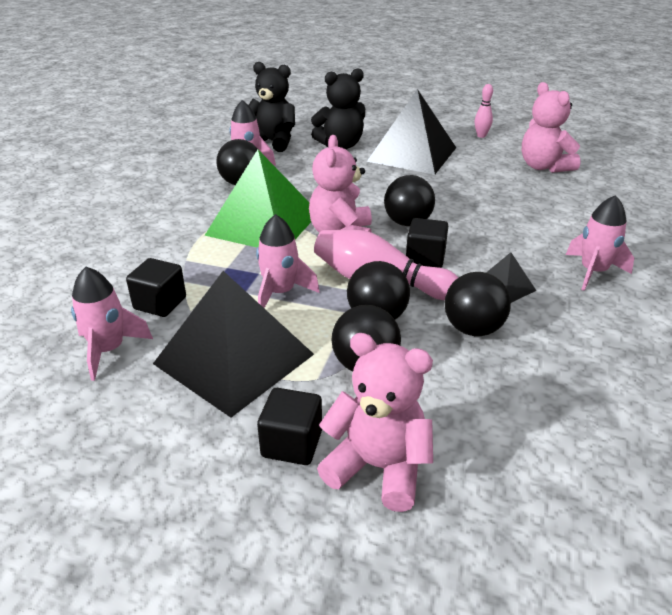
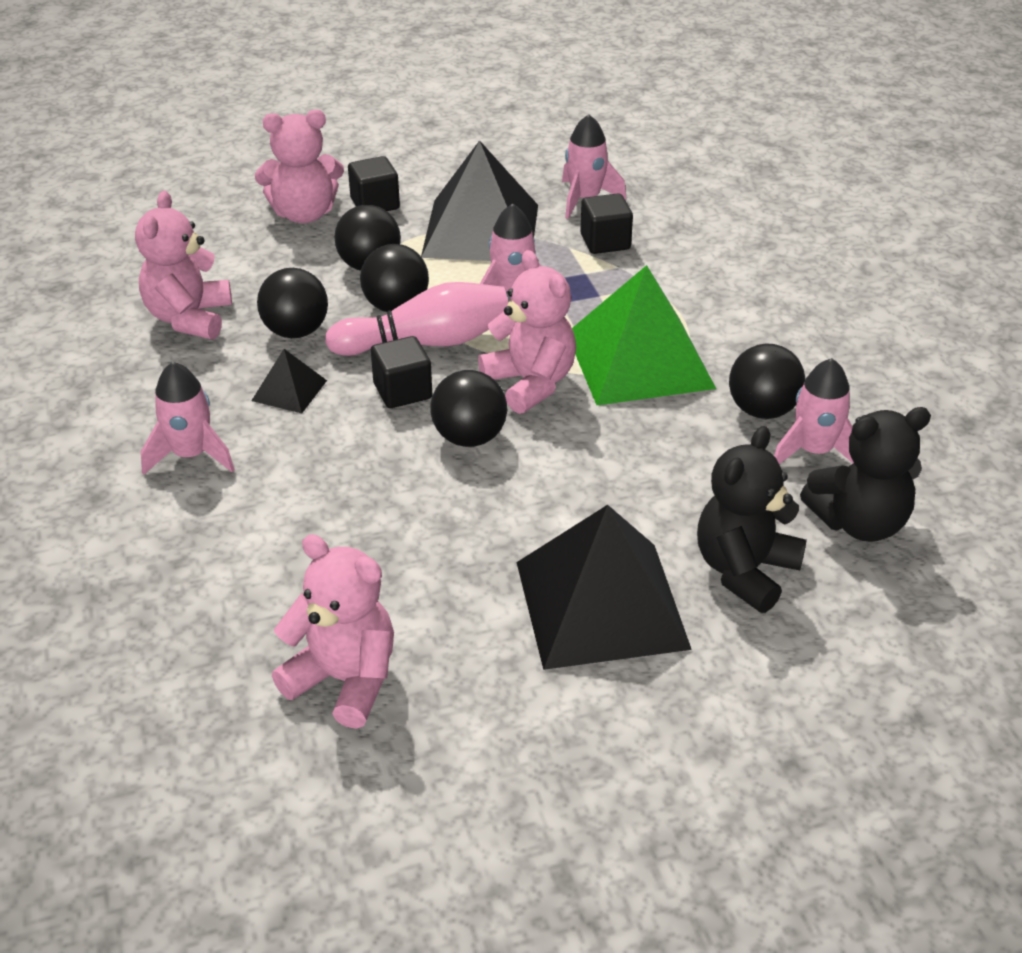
camera: 145 degrees right, 5 degrees up
(481, 136) = (527, 745): pink bowling pin -> none
(564, 380) = (189, 318): none -> pink teddy bear

